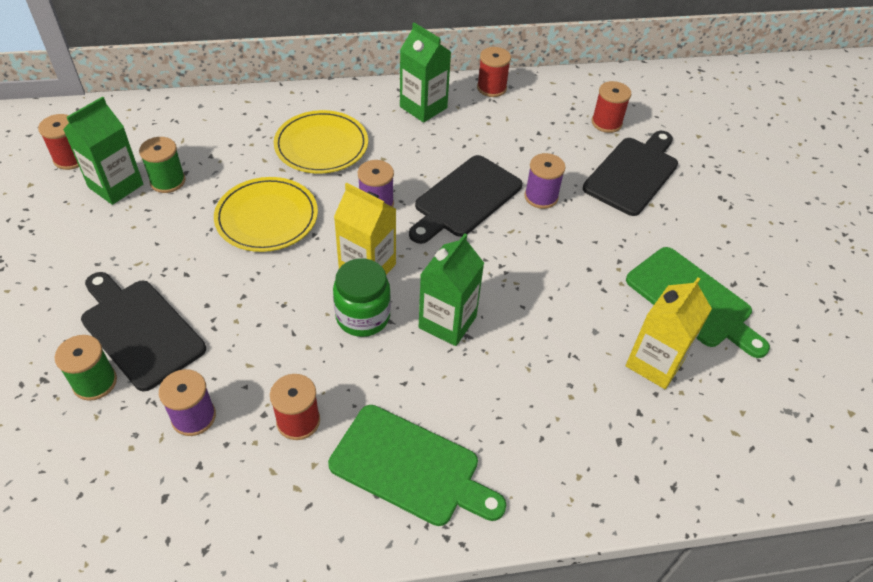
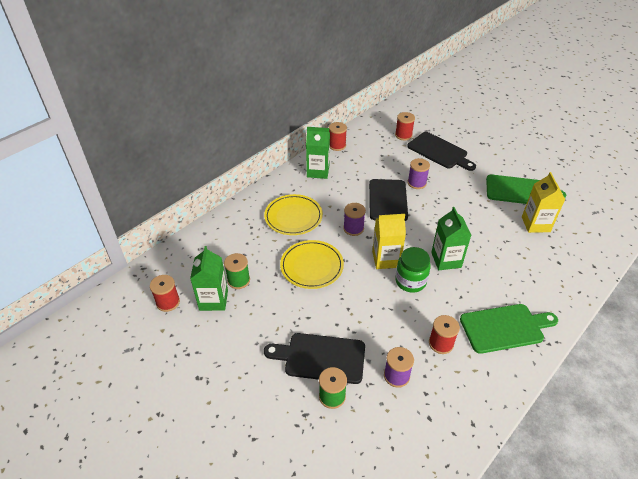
camera: 35 degrees left, 5 degrees down
(633, 173) = (439, 151): black cutting board -> black cutting board turned 135 degrees clockwise

